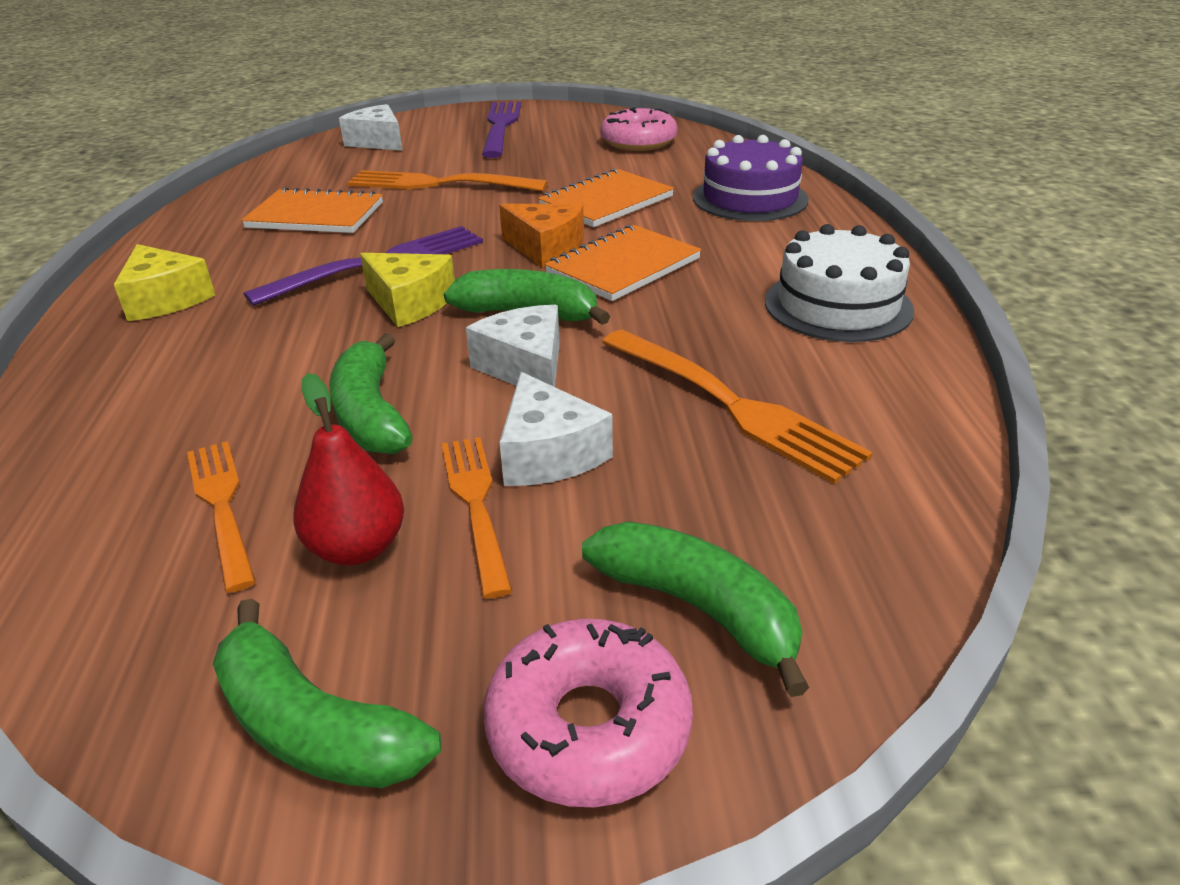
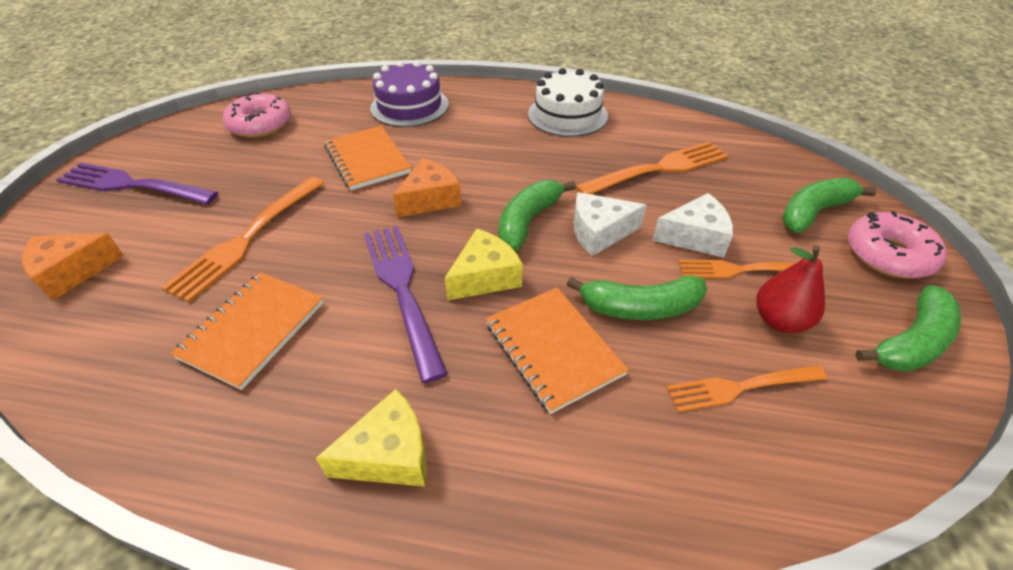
camera: 75 degrees left, 10 degrees up
(377, 142) = (72, 272): white cheese -> orange cheese
(623, 266) = (480, 172): orange notebook -> orange notebook (553, 349)

